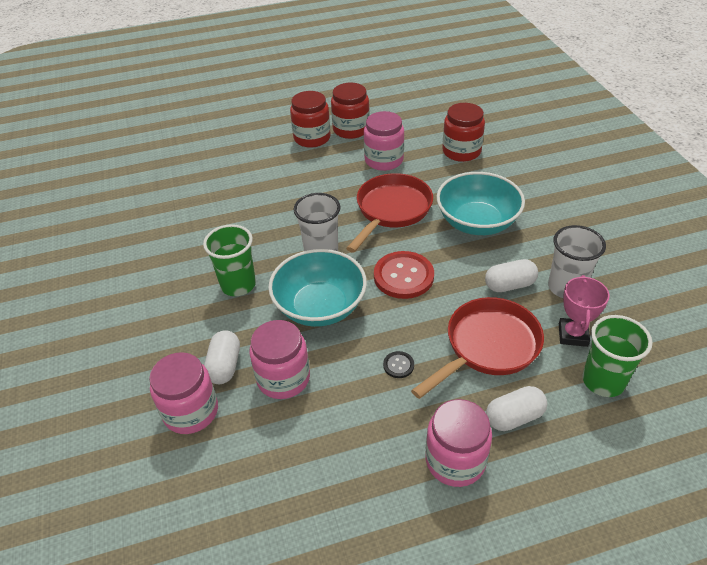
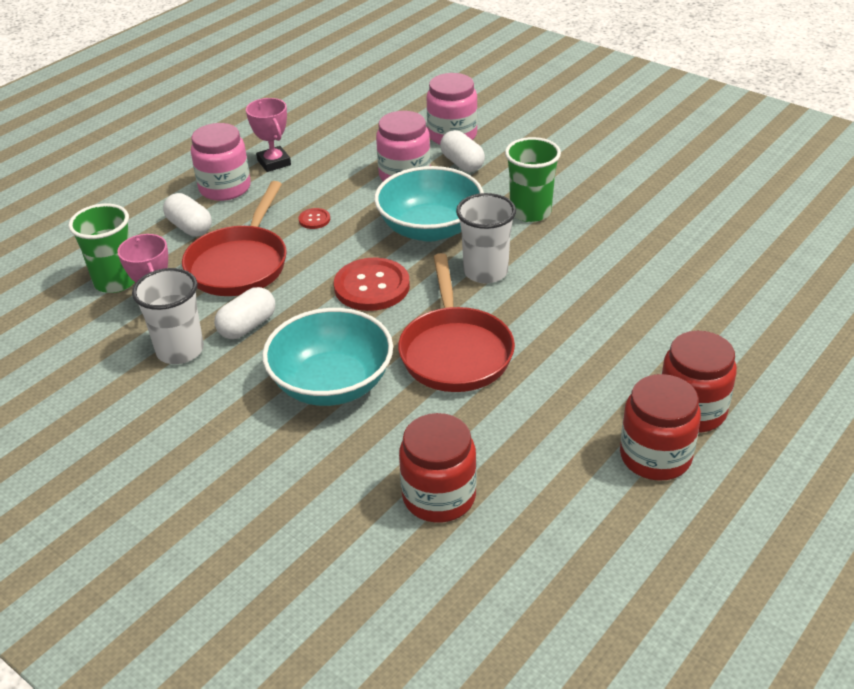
camera: 145 degrees right, 5 degrees down
(383, 475) = (274, 162): none -> pink trophy
(384, 160) = (541, 422): pink jar -> none
(398, 365) = (314, 219): black button -> red button
(514, 417) = (190, 227): white capsule -> white capsule turned 75 degrees counterclockwise

